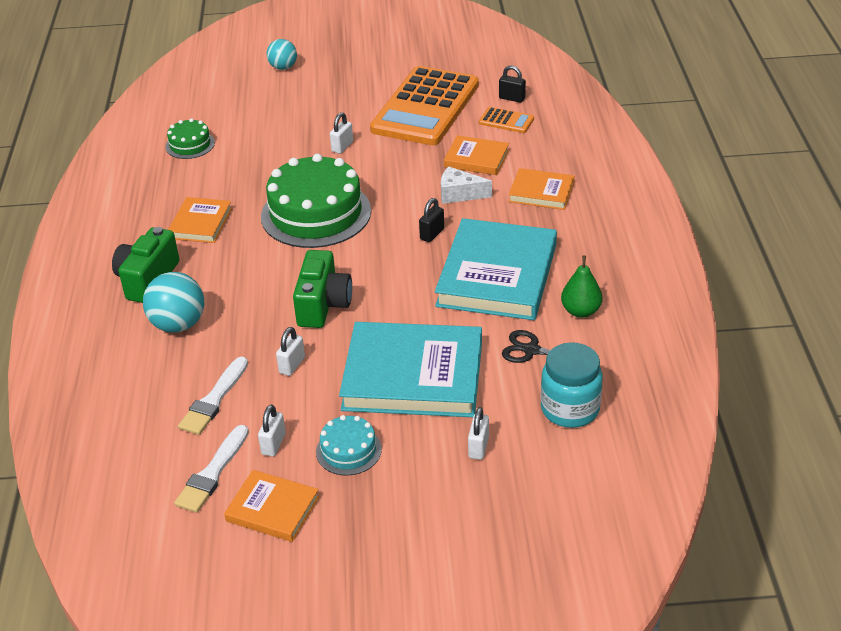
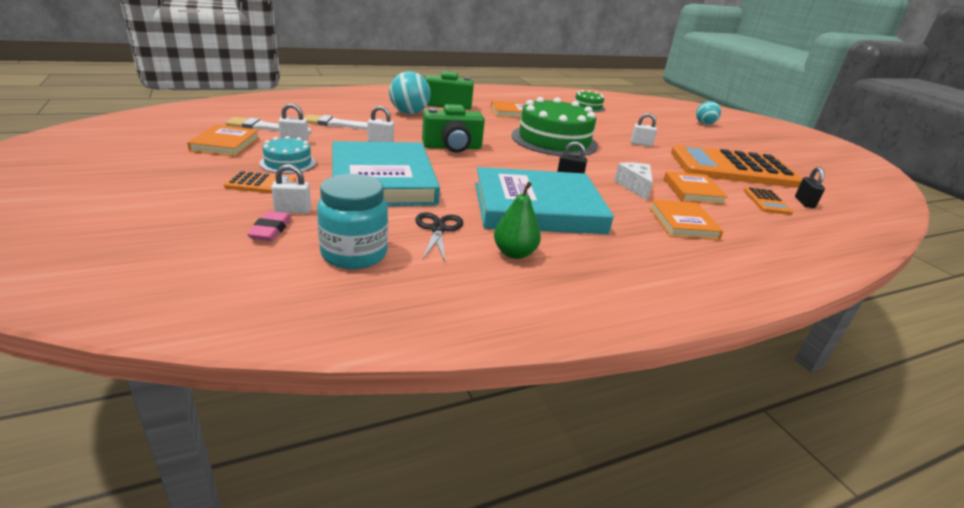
camera: 65 degrees right, 10 degrees down
(407, 472) = (261, 184): none -> orange calculator
(518, 463) = (270, 230): none -> pink eraser

